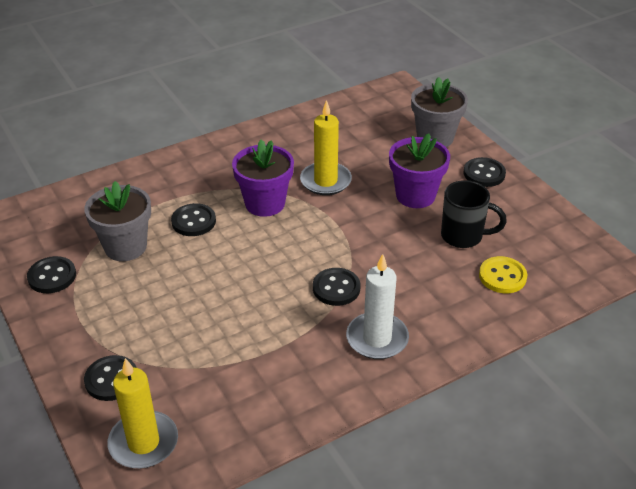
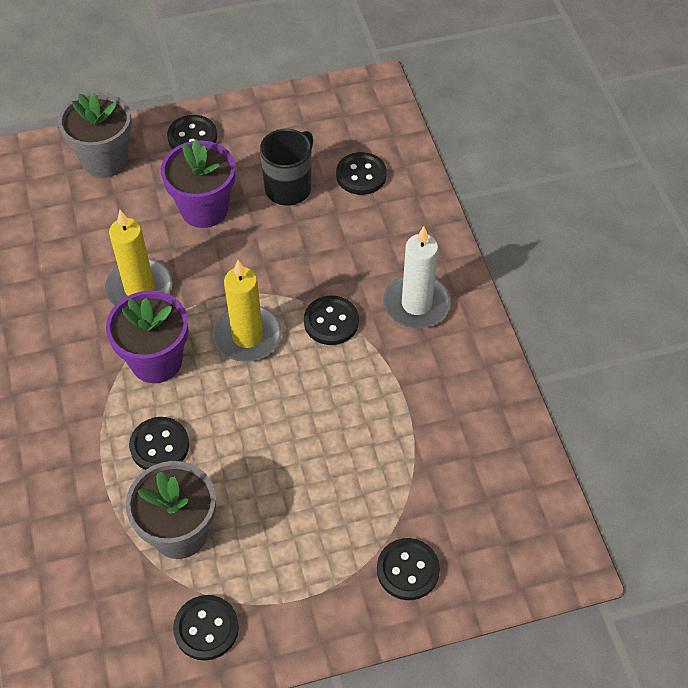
camera: 75 degrees left, 15 degrees up
(143, 442) = (505, 546): yellow candle -> yellow candle (247, 336)
(502, 276) = (361, 175): yellow button -> black button

